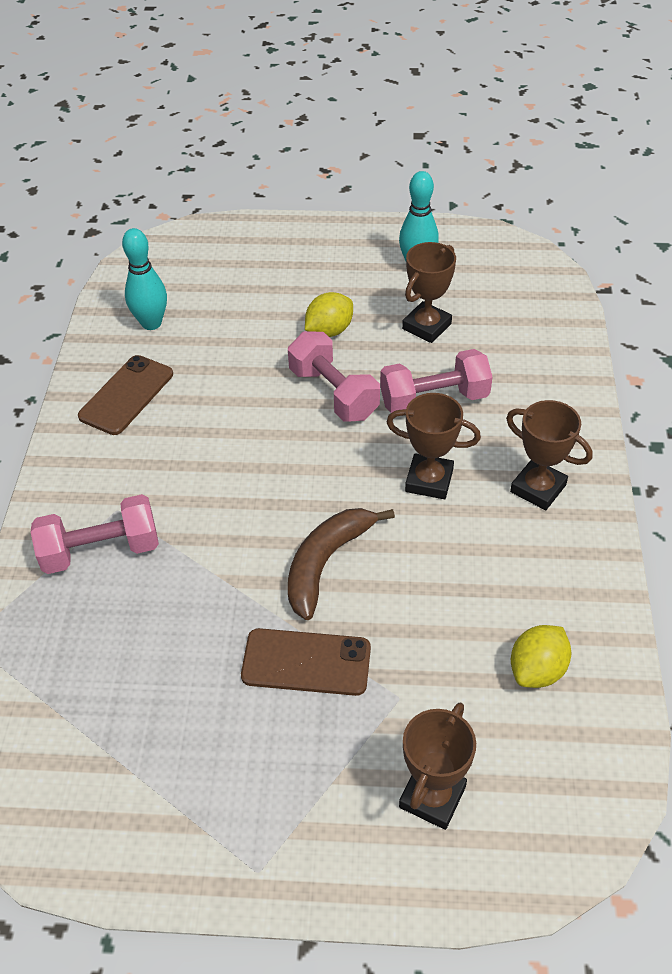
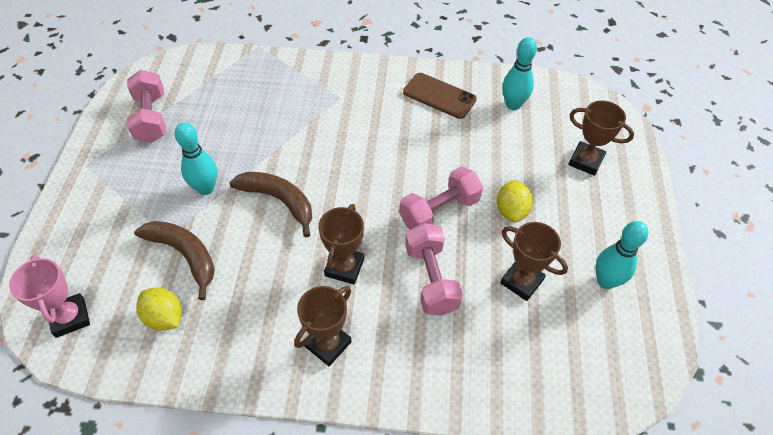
camera: 90 degrees right, 5 degrees up
(101, 551) = (308, 92): pink dumbbell -> pink dumbbell (151, 118)
(306, 662) = (206, 188): brown phone -> turquoise bowling pin
(329, 331) = (511, 211): yellow lemon -> yellow lemon turned 45 degrees clockwise
(432, 666) = (184, 255): none -> brown banana
(432, 797) = (97, 247): brown trophy -> brown trophy (586, 161)
(562, 798) = (70, 317): none -> pink trophy

